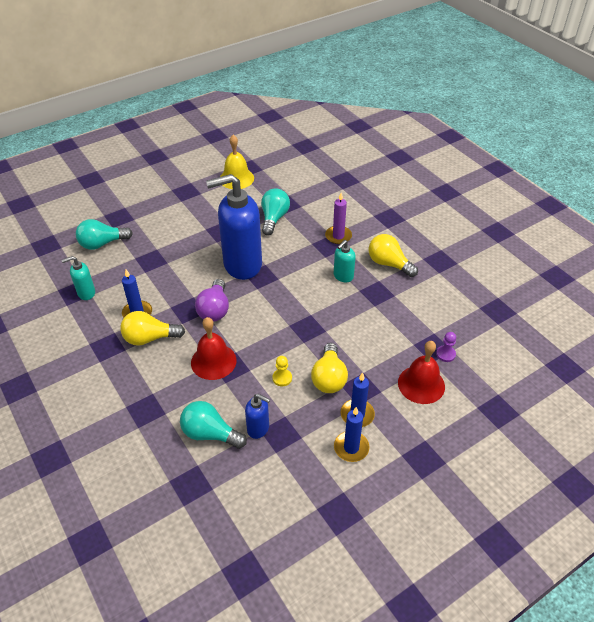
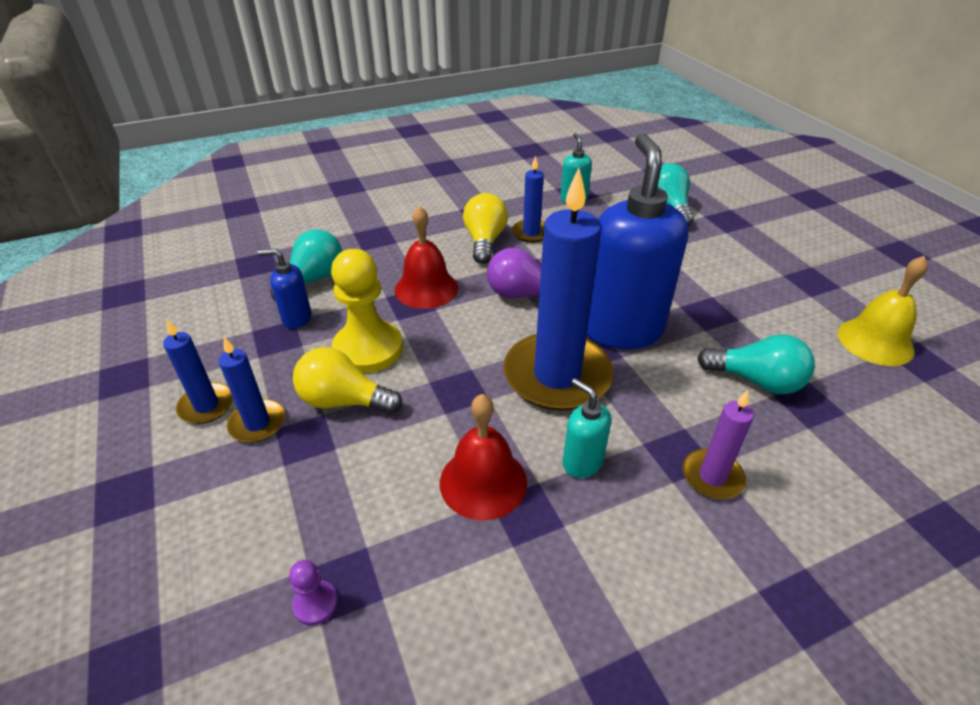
camera: 100 degrees right, 5 degrees down
(258, 428) = (296, 318): blue soap dispenser -> blue soap dispenser turned 60 degrees clockwise
(282, 378) = (368, 349): yellow pawn -> yellow pawn, size x2.28
(286, 289) = (557, 375): none -> blue candle
(389, 264) = (618, 559): yellow light bulb -> none
(421, 384) = (266, 532): red bell -> red bell (483, 482)

